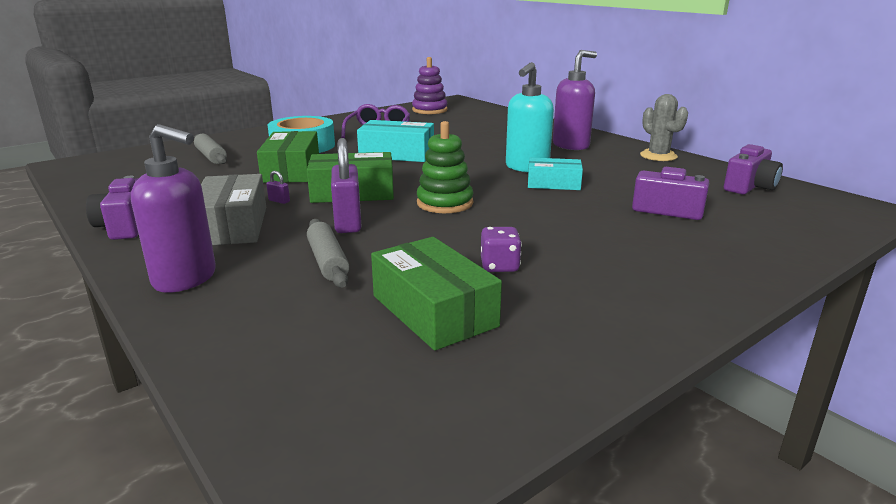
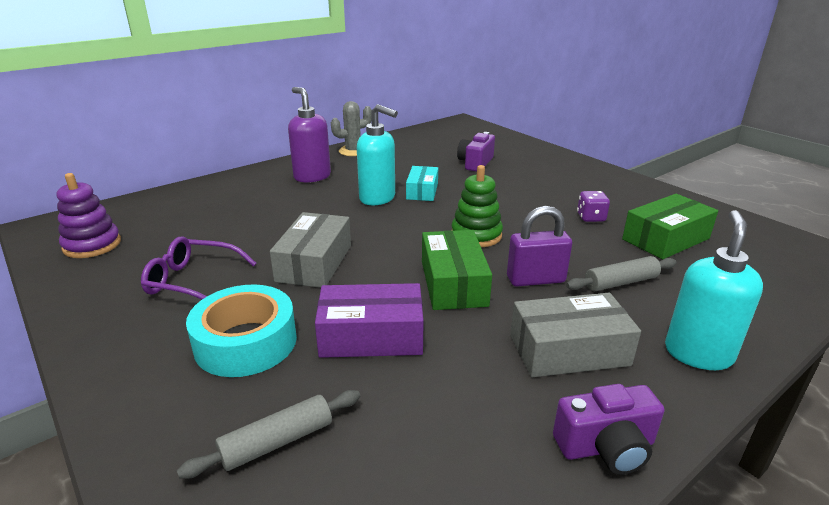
camera: 90 degrees left, 5 degrees up
(185, 279) = (698, 353): purple soap dispenser -> turquoise soap dispenser
(279, 201) = (487, 329): purple padlock -> none
(291, 170) = (371, 336): green box -> purple box
(397, 154) = (314, 263): turquoise box -> grey box
(749, 187) = (427, 138): purple camera -> none

